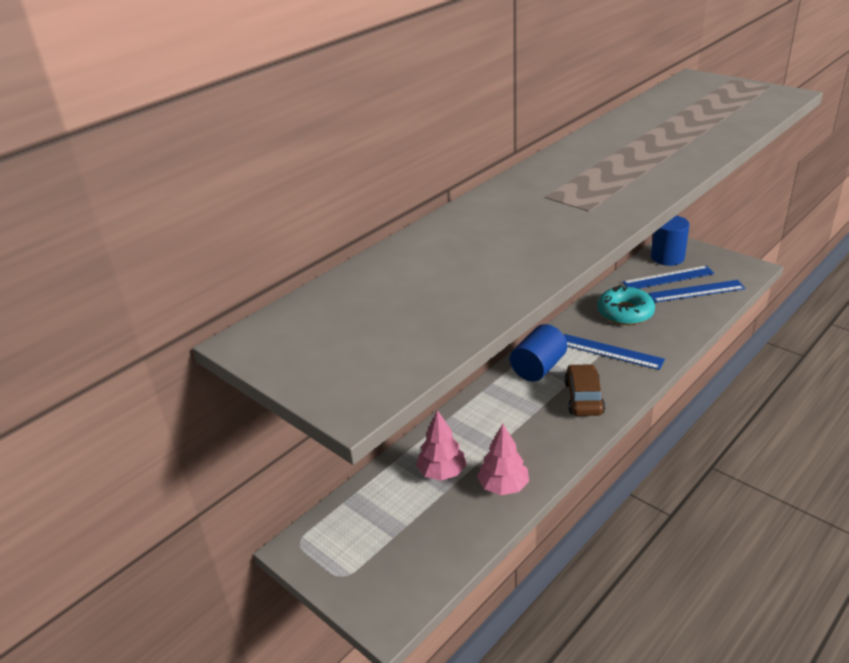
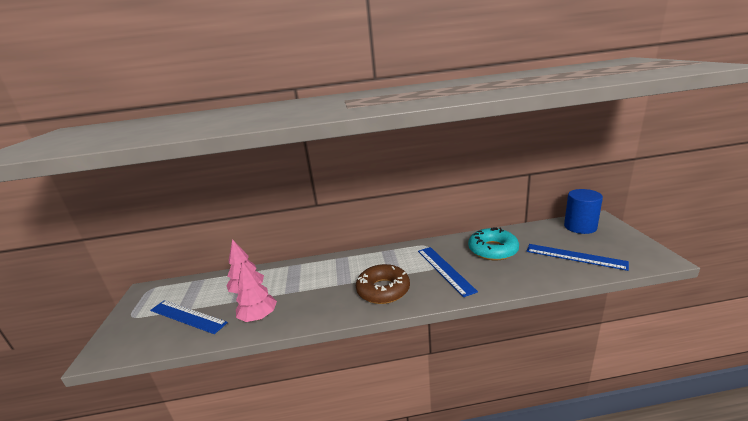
camera: 40 degrees right, 10 degrees down
(538, 368) = (384, 259): blue cylinder -> none
(583, 398) = (383, 290): brown car -> brown donut
(668, 278) = (561, 240): blue ruler -> blue ruler (187, 316)

